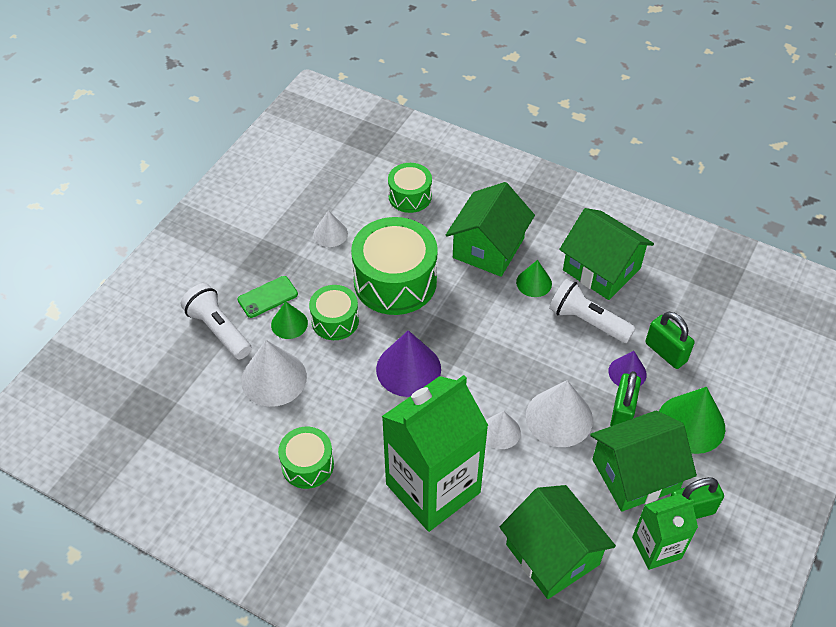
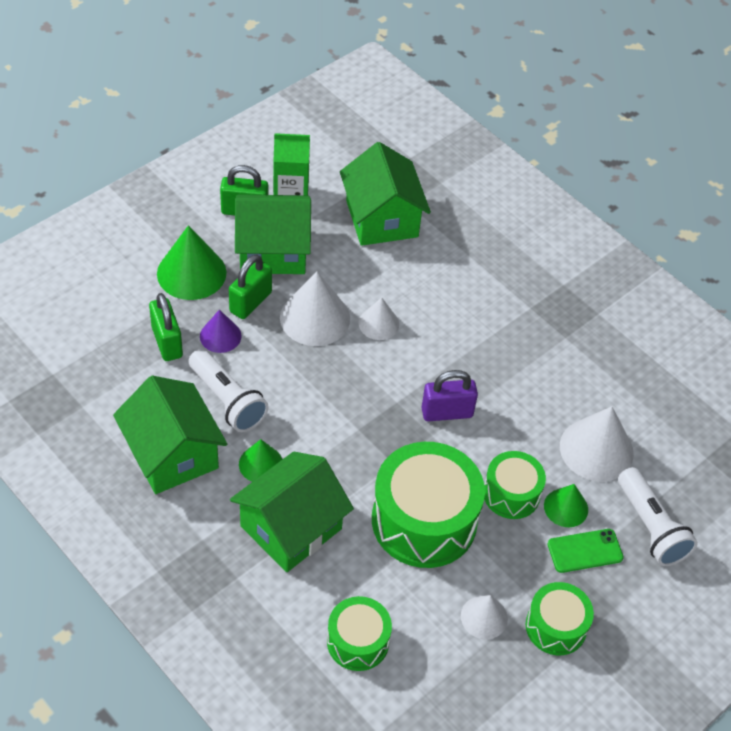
camera: 165 degrees left, 0 degrees up
(307, 465) = (579, 353): green drum -> green drum (556, 626)
(408, 369) = (447, 412): purple cone -> purple padlock
(433, 488) = (465, 297): green carton -> none

